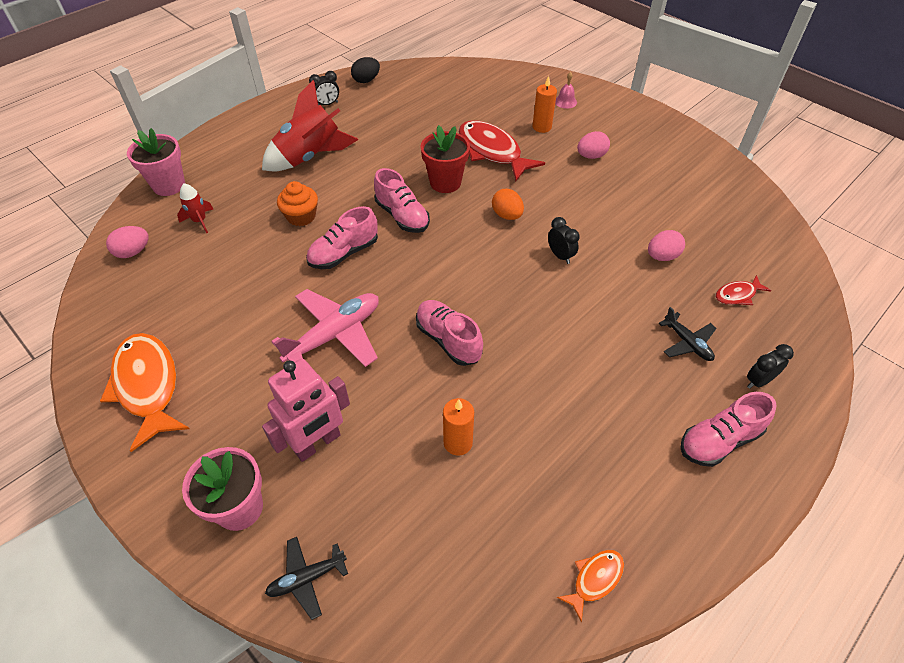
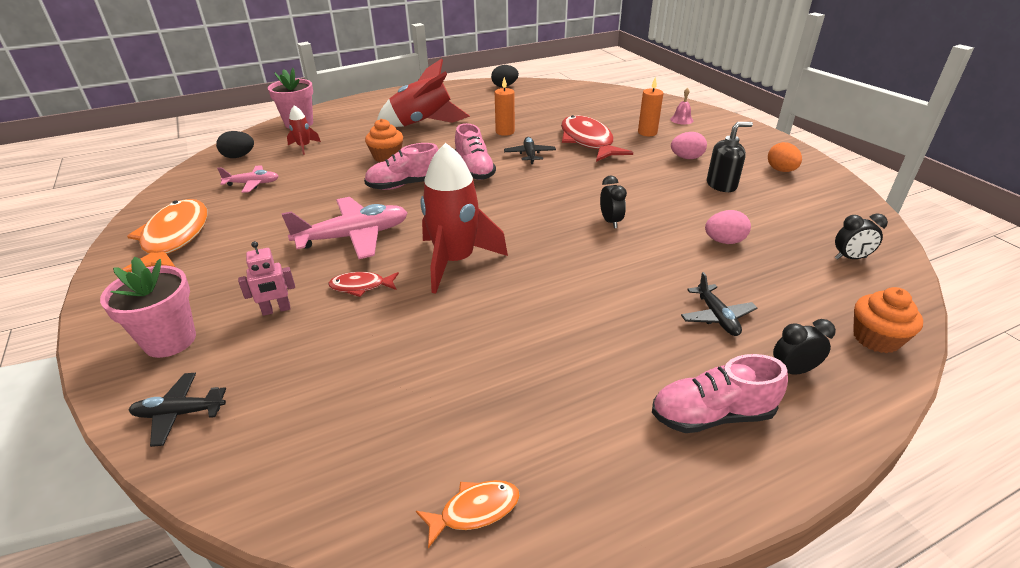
camera: 20 degrees right, 15 degrees down
(133, 252) = (239, 156): pink egg -> black egg
(179, 289) = (252, 184): none -> pink plane
(317, 443) = (276, 310): pink robot -> pink robot, size x0.55
(327, 104) = (461, 95): black clock -> black clock (850, 258)
(445, 182) = (529, 155): red flower pot -> black plane
(448, 340) = (455, 261): pink shoe -> red rocket
(458, 442) = (408, 342): orange candle -> orange candle (505, 132)
(507, 215) = (574, 185): orange egg -> orange egg (781, 170)
(634, 186) = (721, 185): none -> black soap dispenser
(737, 295) = (801, 288): red fish -> red fish (361, 286)
(803, 332) = (876, 338): none -> orange cupcake

